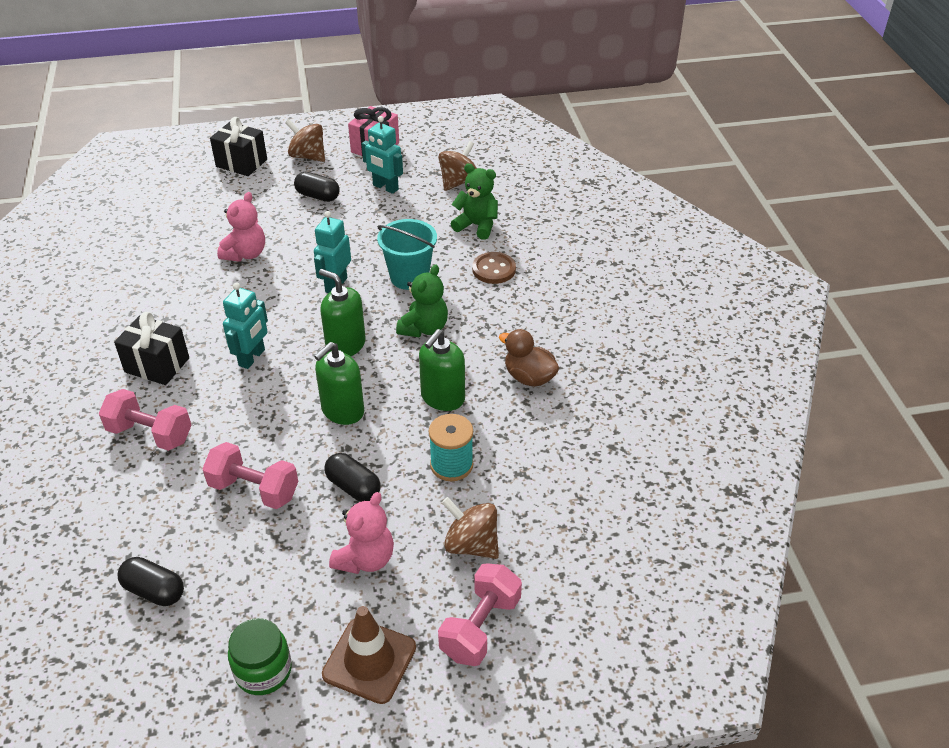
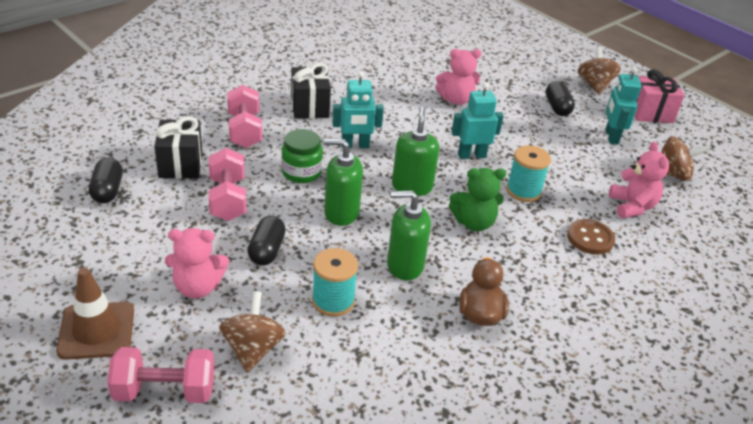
camera: 55 degrees right, 5 degrees down
(241, 163) = (547, 59): black gift -> black gift (180, 164)
(263, 671) = (61, 274): green jar -> green jar (301, 172)
(409, 277) = (523, 191): turquoise bucket -> turquoise spool
(477, 226) = (632, 206): green teddy bear -> pink teddy bear

